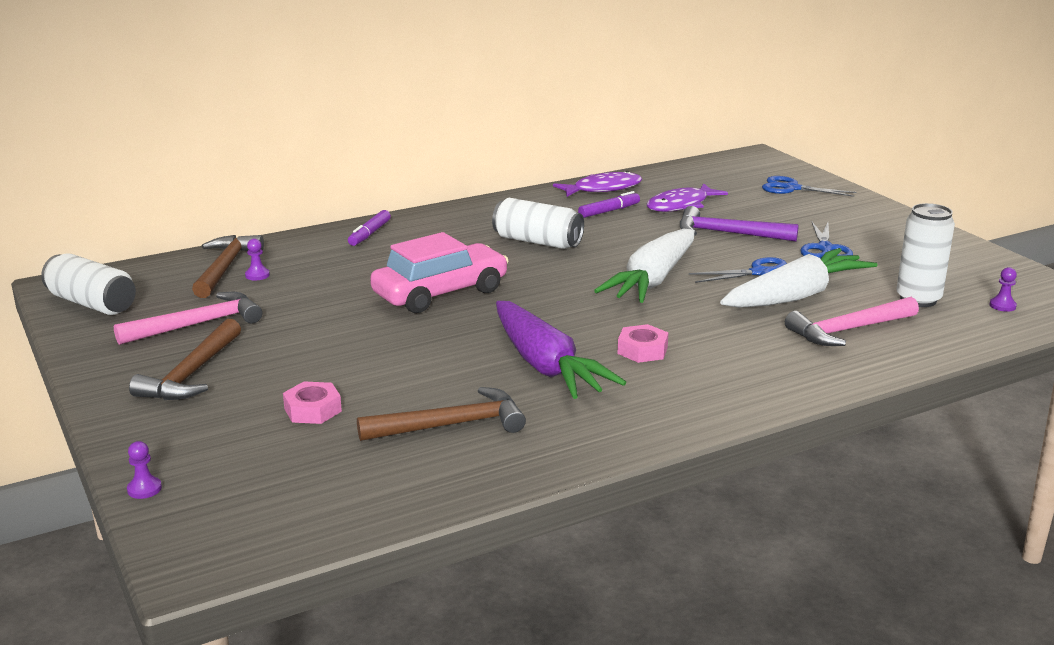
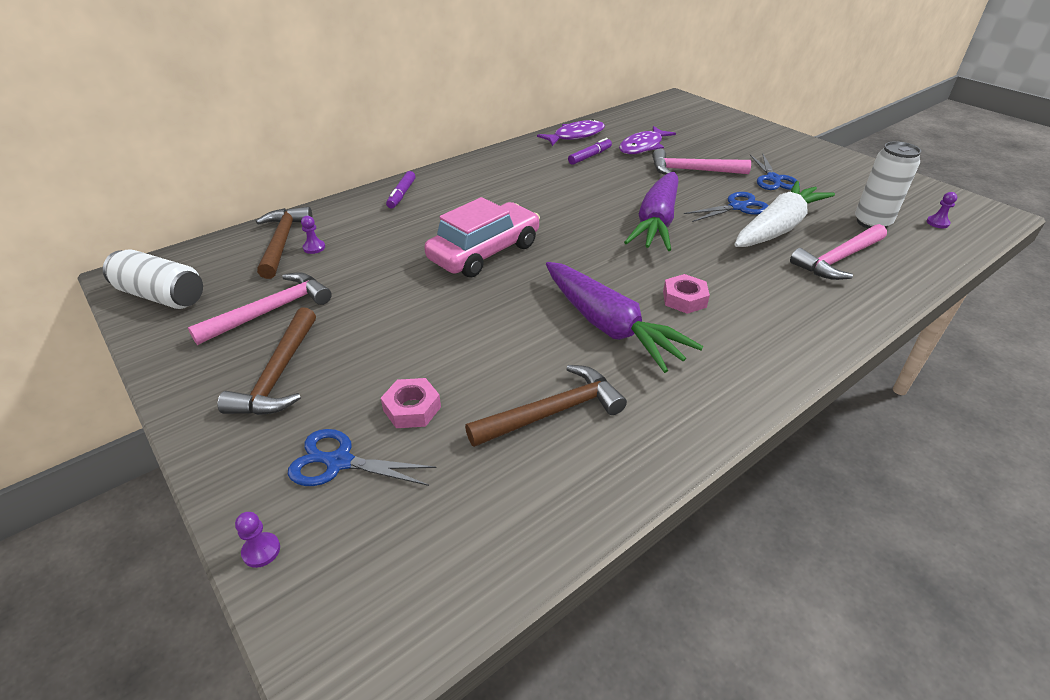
camera: 10 degrees left, 15 degrees up
(537, 242) = (545, 191): white can -> none
(652, 280) = (656, 222): white carrot -> purple carrot
(728, 233) = (692, 170): purple hammer -> pink hammer
(791, 188) = (717, 125): blue scissors -> blue scissors (338, 462)

